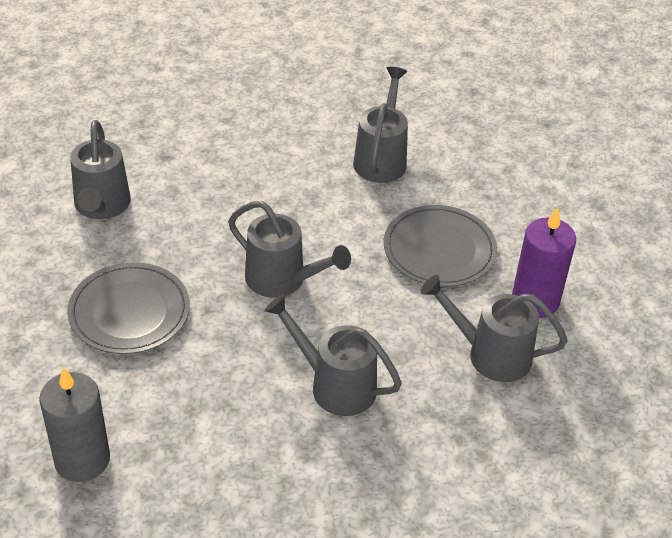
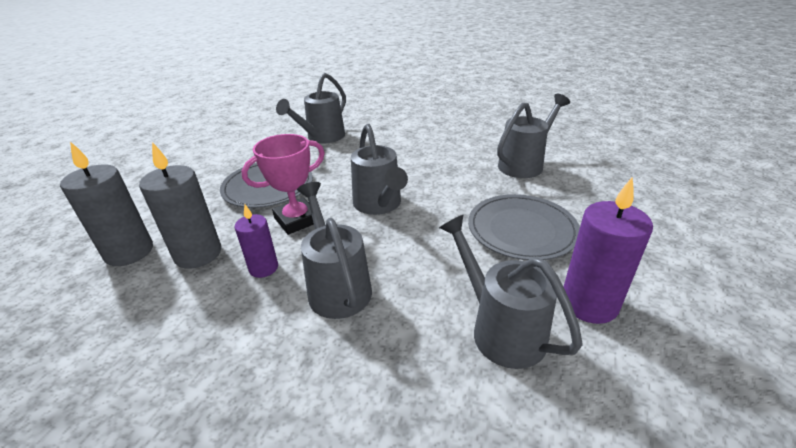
camera: 40 degrees right, 10 degrees down
(162, 423) = (198, 254): none -> grey candle
(217, 338) = (297, 220): none -> pink trophy
(248, 403) = (263, 268): none -> purple candle

